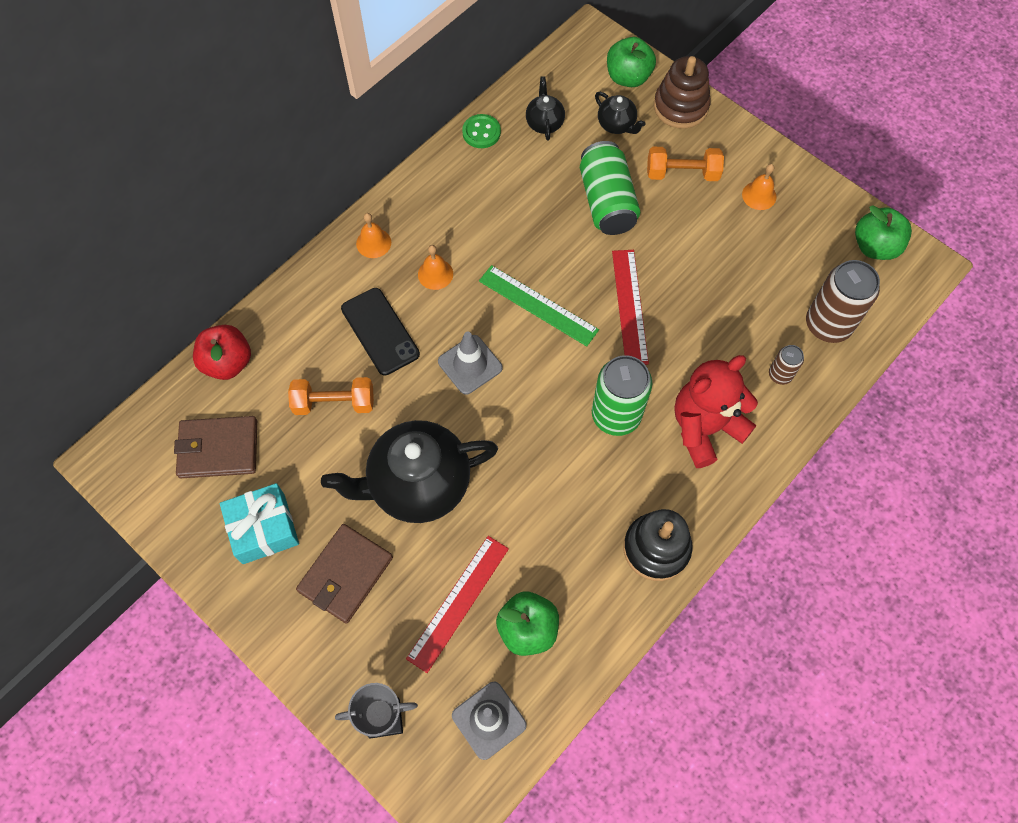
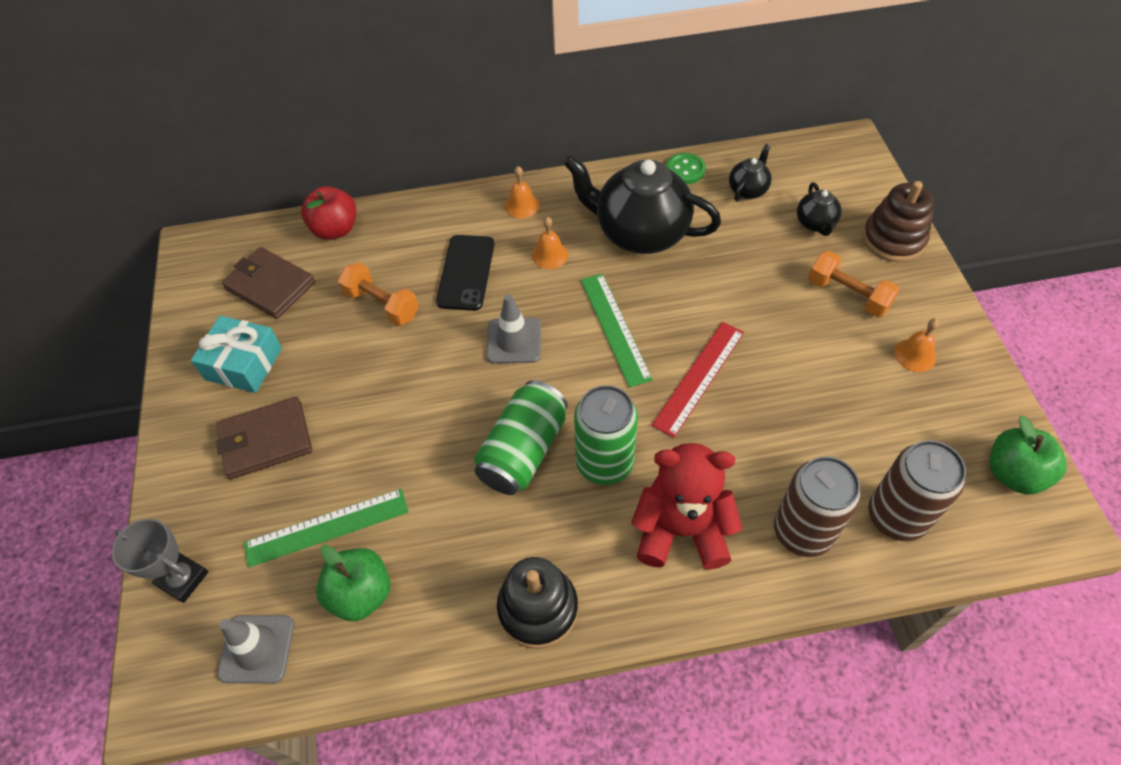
camera: 40 degrees right, 10 degrees down
(418, 485) = (385, 408): black teapot -> black teapot (640, 233)
(458, 603) = (327, 527): red ruler -> green ruler
(606, 202) = (752, 280): green can -> green can (523, 451)
(628, 77) = (859, 191): green apple -> none
(780, 375) = (803, 531): brown can -> brown can, size x1.98

